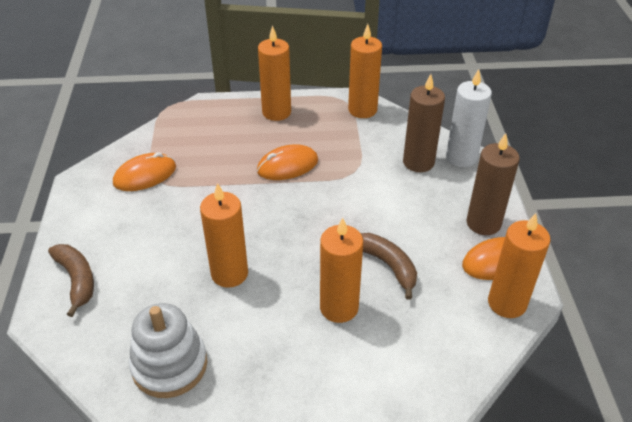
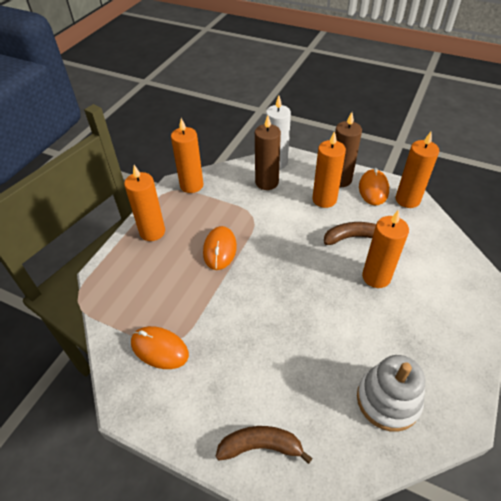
camera: 60 degrees left, 5 degrees up
(145, 175) = (159, 349): orange mouse -> orange mouse turned 60 degrees counterclockwise
(229, 273) = (313, 328): orange candle -> orange candle (324, 199)

